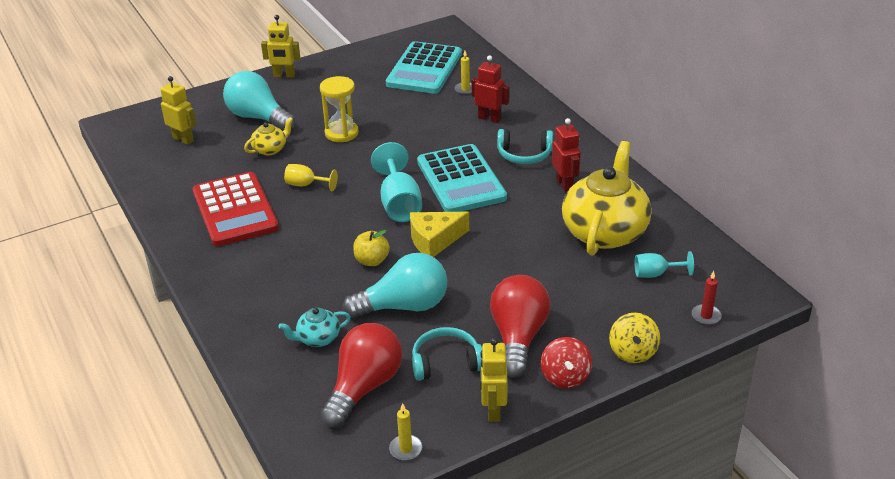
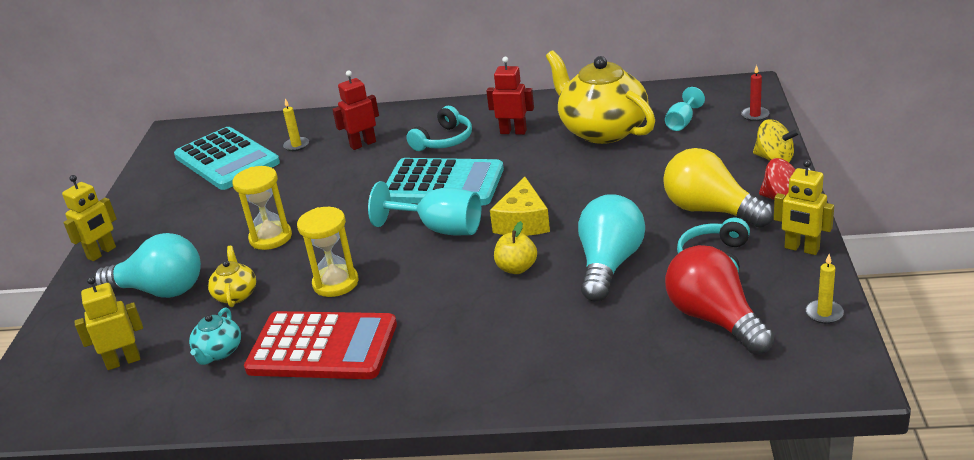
camera: 55 degrees left, 5 degrees down
(258, 117) = (160, 290): turquoise light bulb -> turquoise light bulb turned 150 degrees counterclockwise
(306, 185) = (335, 283): yellow goblet -> yellow hourglass
(318, 338) = (613, 333): turquoise teapot -> turquoise teapot (219, 352)
(518, 337) = (710, 210): red light bulb -> yellow light bulb

